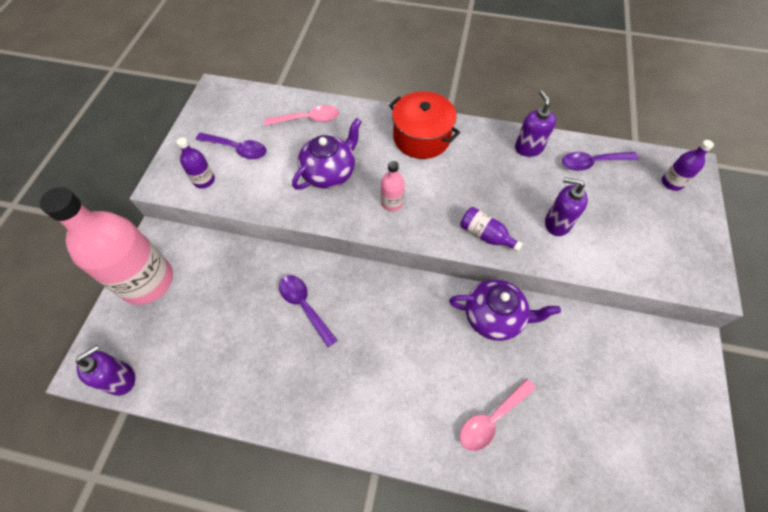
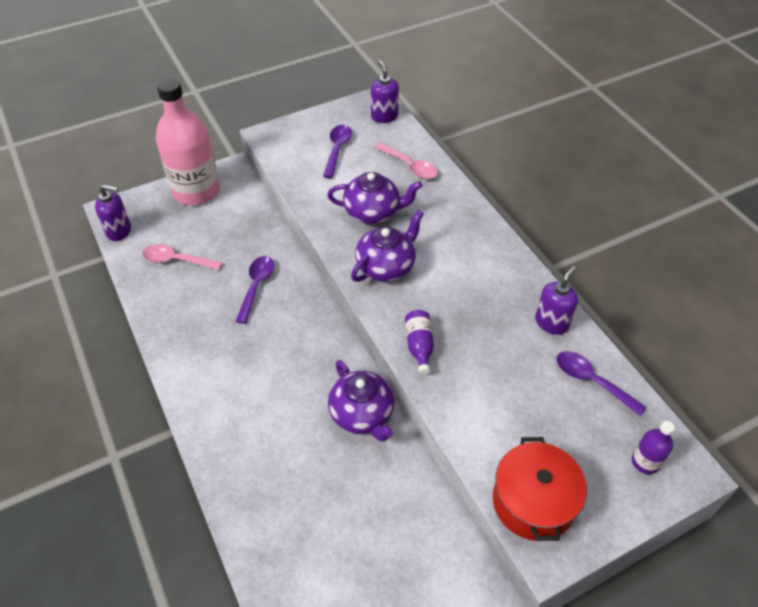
camera: 50 degrees right, 10 degrees down
(204, 180) = (292, 153): purple bottle -> none
(237, 149) = (337, 149): purple spoon -> purple spoon turned 150 degrees counterclockwise
(392, 203) = (386, 266): pink bottle -> purple teapot
(421, 137) = (474, 244): red pot -> red pot (533, 502)
(491, 419) = (267, 466): pink spoon -> pink spoon (177, 260)
(557, 223) = (487, 390): purple soap dispenser -> purple soap dispenser (384, 116)

